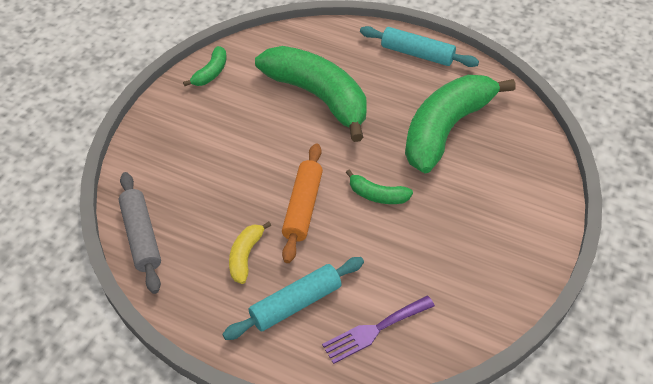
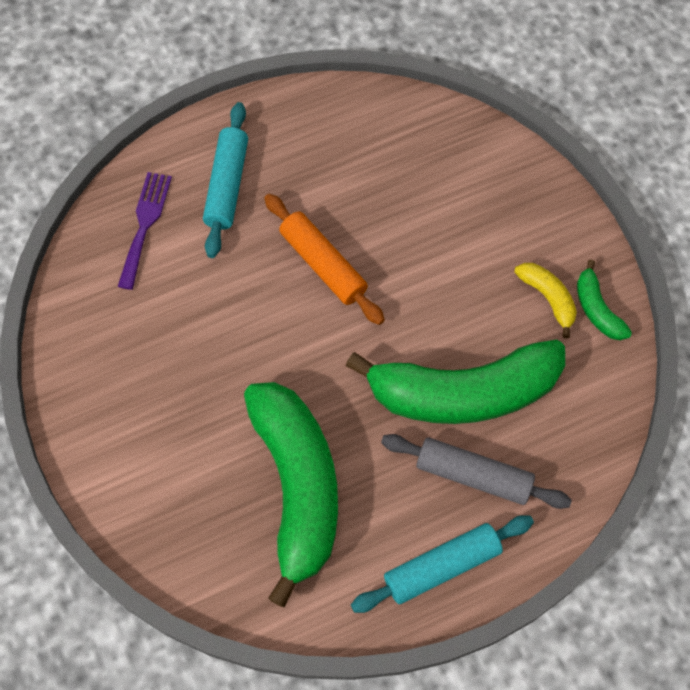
camera: 130 degrees right, 15 degrees up
(141, 236) = (410, 115): grey rolling pin -> grey rolling pin (473, 475)
(245, 256) = (312, 180): yellow banana -> yellow banana (548, 298)
(377, 195) = (276, 341): green banana -> none

